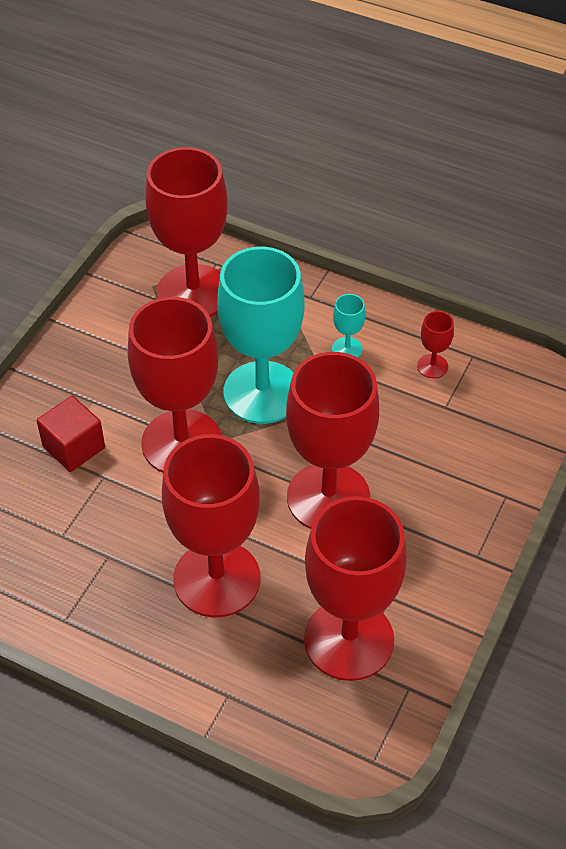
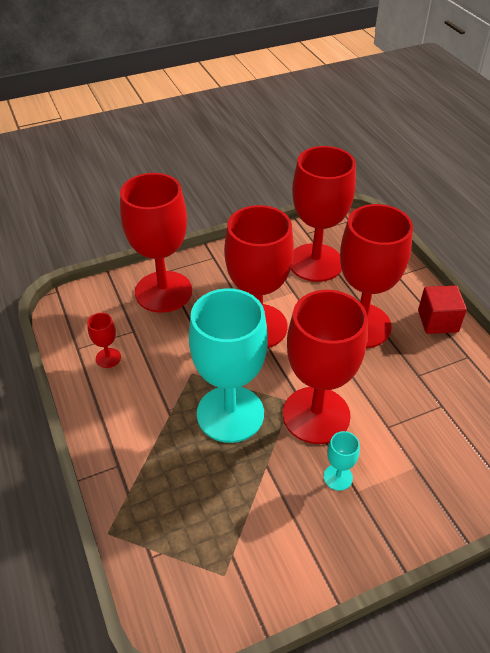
camera: 140 degrees left, 5 degrees down
(74, 447) = (396, 462): red cube -> red cube (437, 321)
(193, 292) = (197, 539): red goblet -> red goblet (163, 292)
(347, 349) = (143, 405): turquoise goblet -> turquoise goblet (338, 477)

